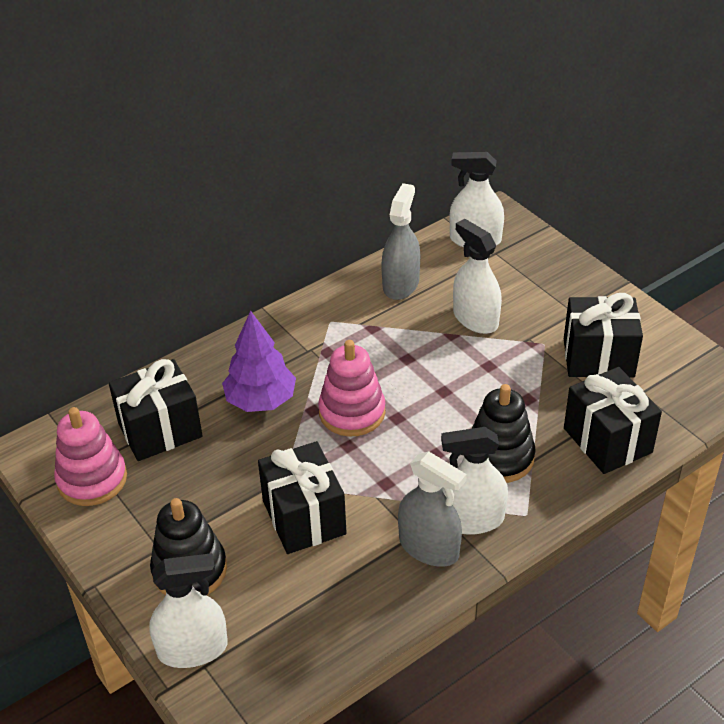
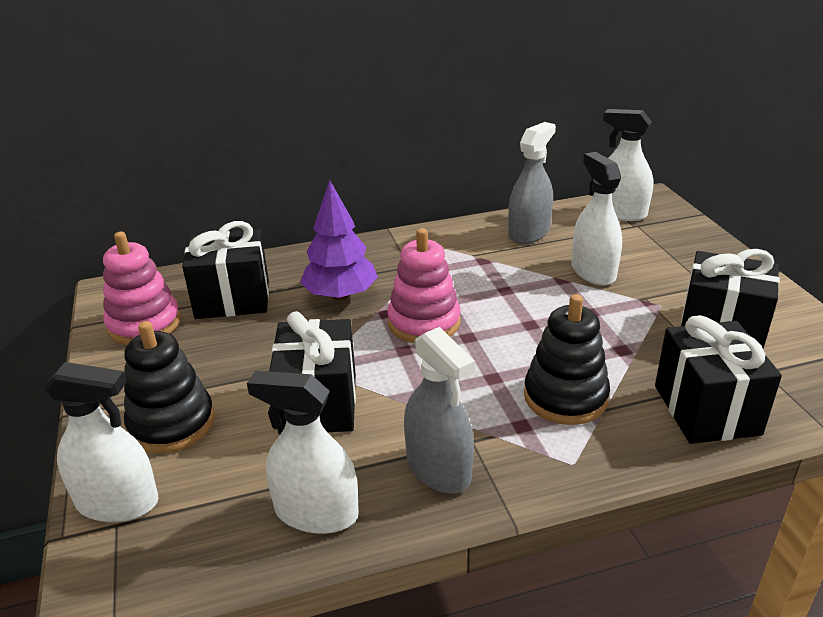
camera: 20 degrees right, 10 degrees down
(471, 519) = (504, 452): white spray bottle -> white spray bottle (316, 512)

